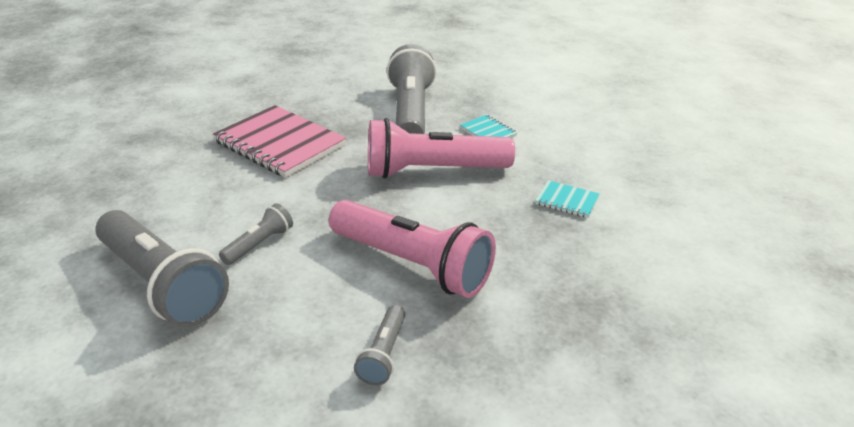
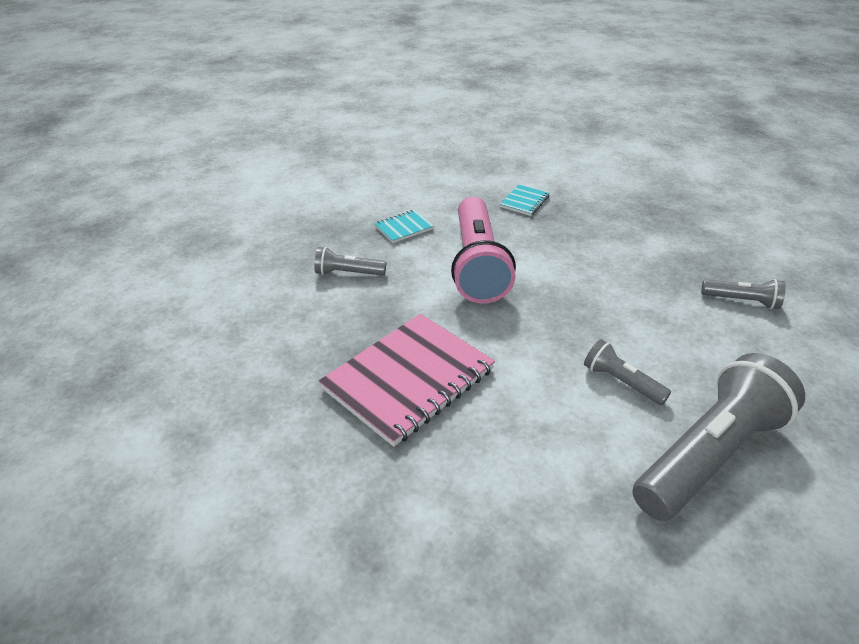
camera: 85 degrees left, 5 degrees up
(411, 112) = (348, 273): grey flashlight -> grey flashlight, size x0.47
(412, 265) = (629, 283): pink flashlight -> none

